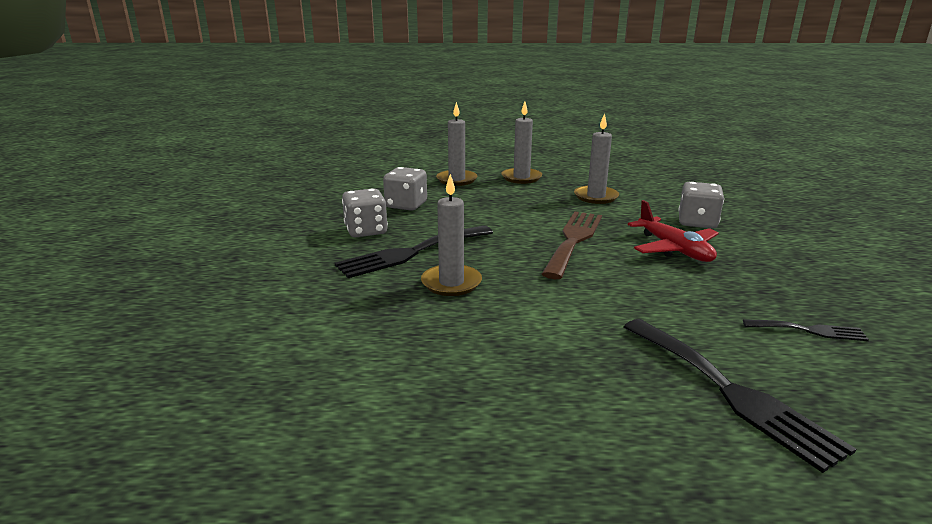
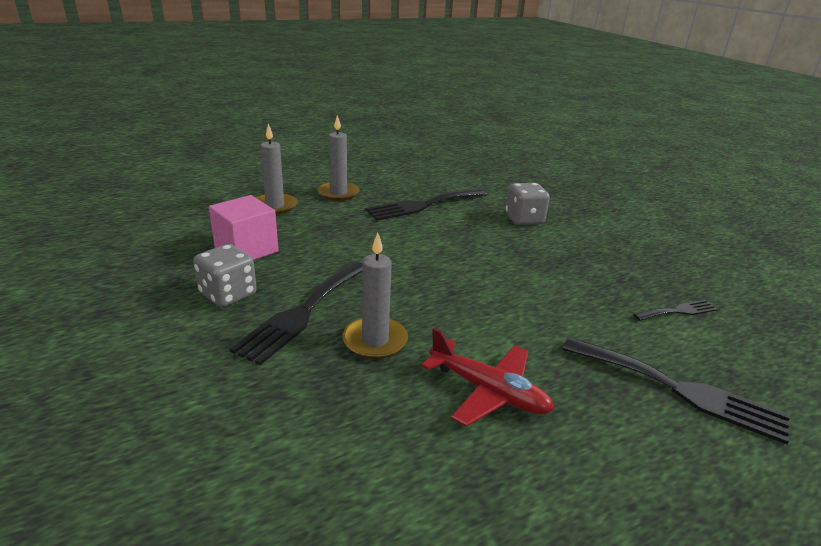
camera: 30 degrees left, 5 degrees up
(406, 205) = (246, 249): grey dice -> pink cube
(573, 240) = (444, 260): brown fork -> none
(596, 197) = (423, 205): grey candle -> black fork
(674, 249) = (529, 252): red plane -> red plane (488, 391)

